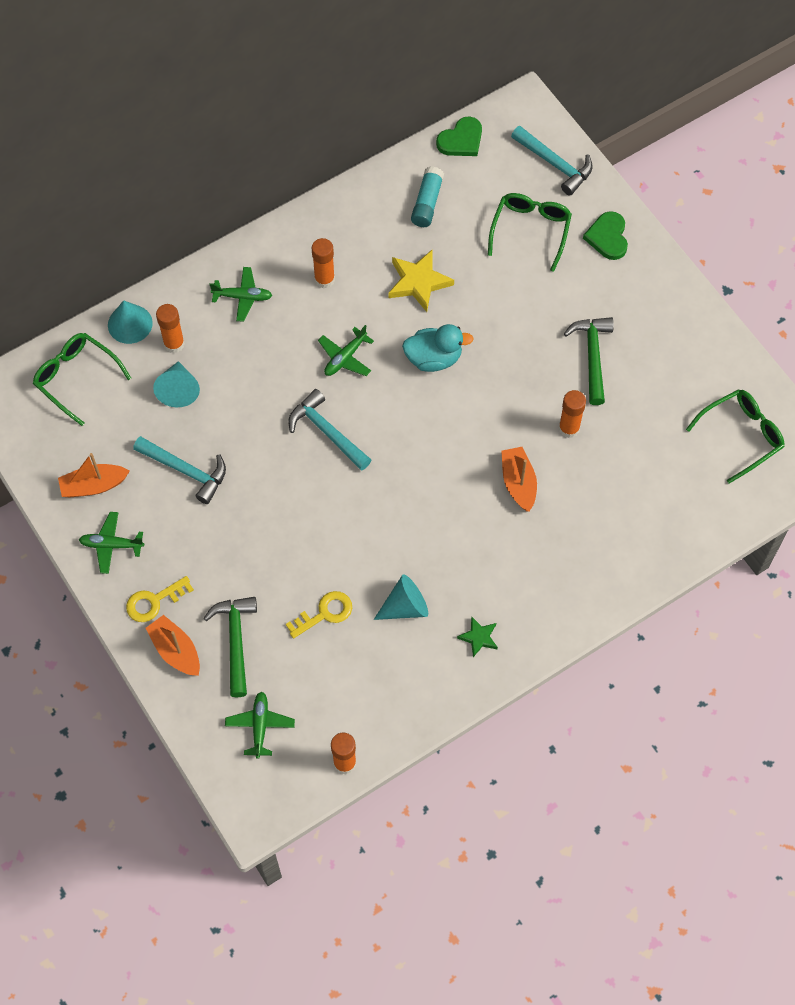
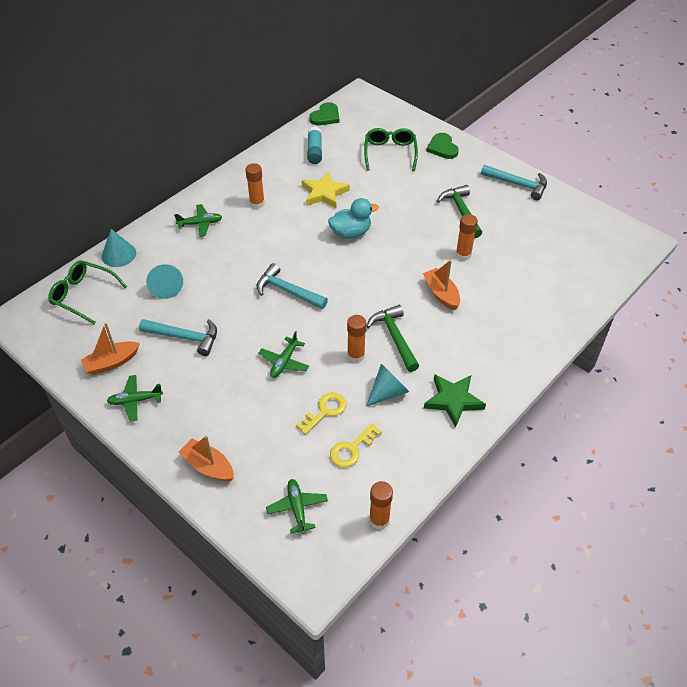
camera: 15 degrees left, 15 degrees down
(154, 601) = (181, 433): yellow key -> yellow key (352, 449)
(174, 344) = (155, 260): orange glue stick -> orange glue stick (356, 355)
(235, 641) = (258, 448): green hammer -> green hammer (394, 337)
(345, 357) = (286, 244): green plane -> green plane (284, 362)
(478, 637) = (453, 400): green star -> green star, size x1.76
(555, 164) = (391, 118): turquoise hammer -> turquoise hammer (517, 184)
(741, 436) = (583, 236): green glasses -> none

